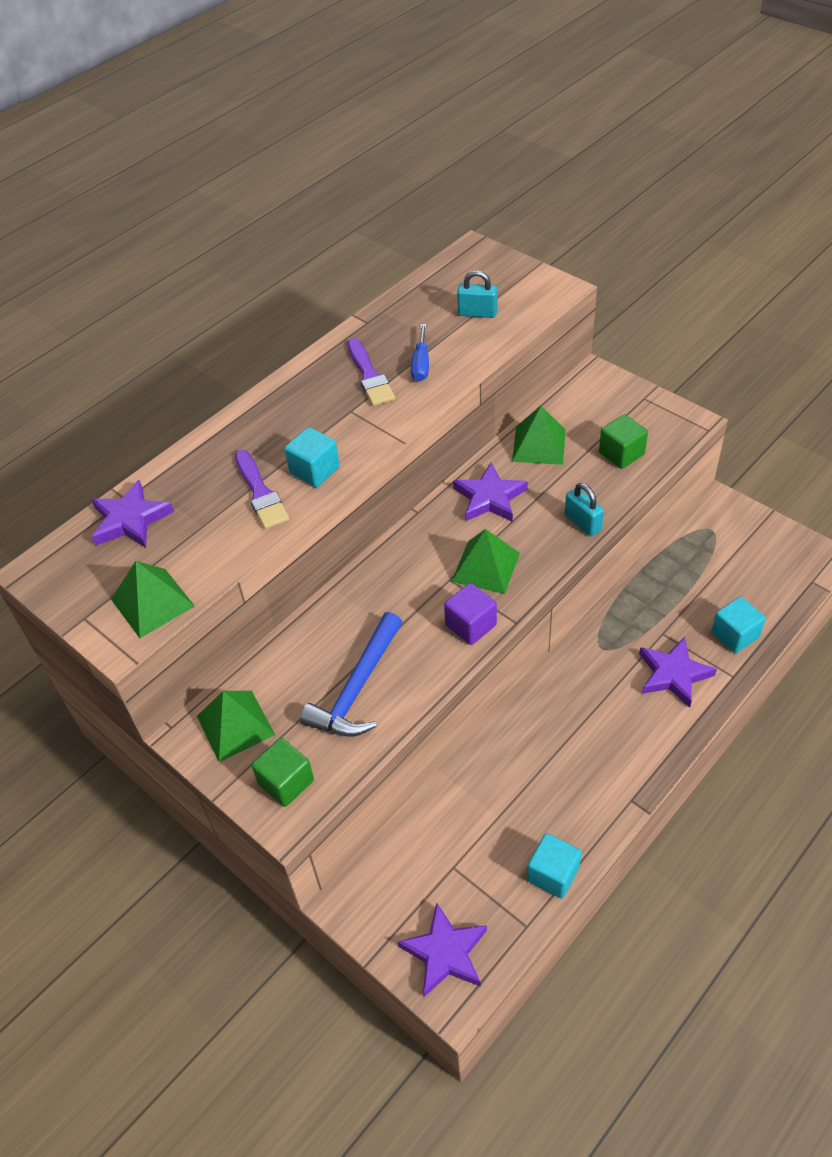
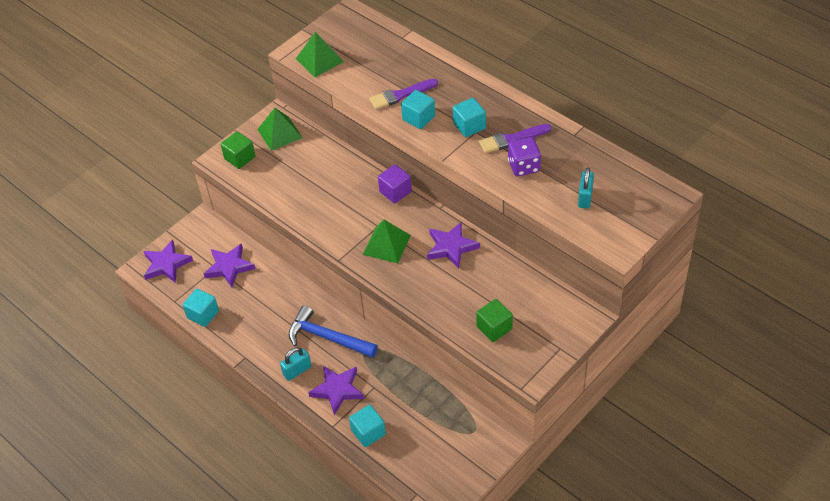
camera: 90 degrees right, 0 degrees up
(130, 519) = (384, 42): purple star -> purple star (229, 267)
(338, 417) = (469, 126): none -> turquoise cube
(357, 688) = (297, 184): blue hammer -> blue hammer (327, 338)
(421, 364) = (524, 166): blue screwdriver -> purple dice
(471, 625) = (338, 237): purple cube -> purple cube (395, 192)
(539, 445) = (505, 277): green pyramid -> none
(582, 523) = (423, 300): turquoise padlock -> turquoise padlock (297, 371)

